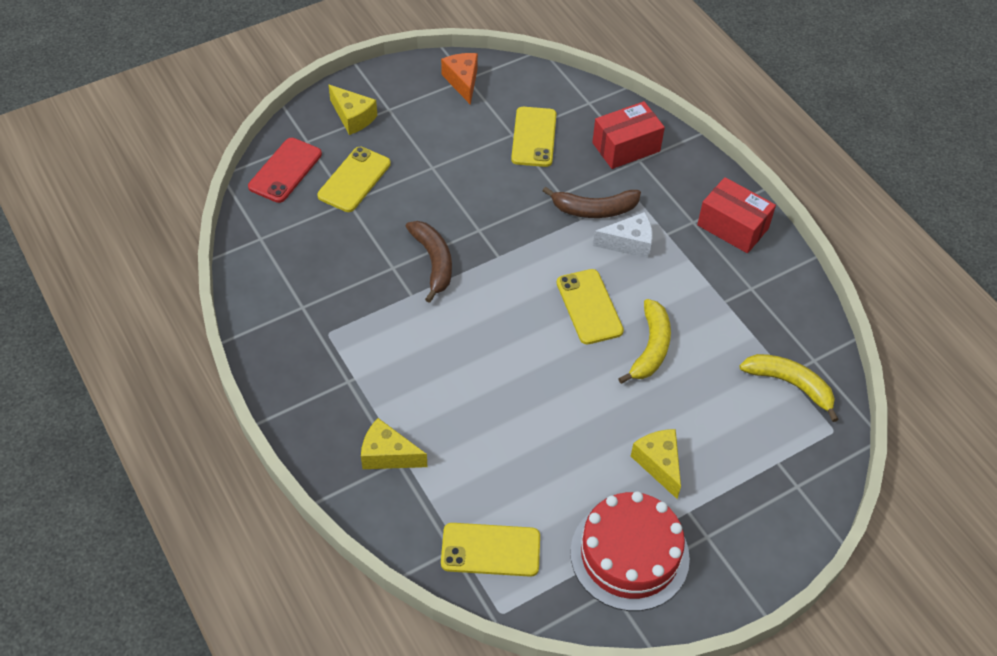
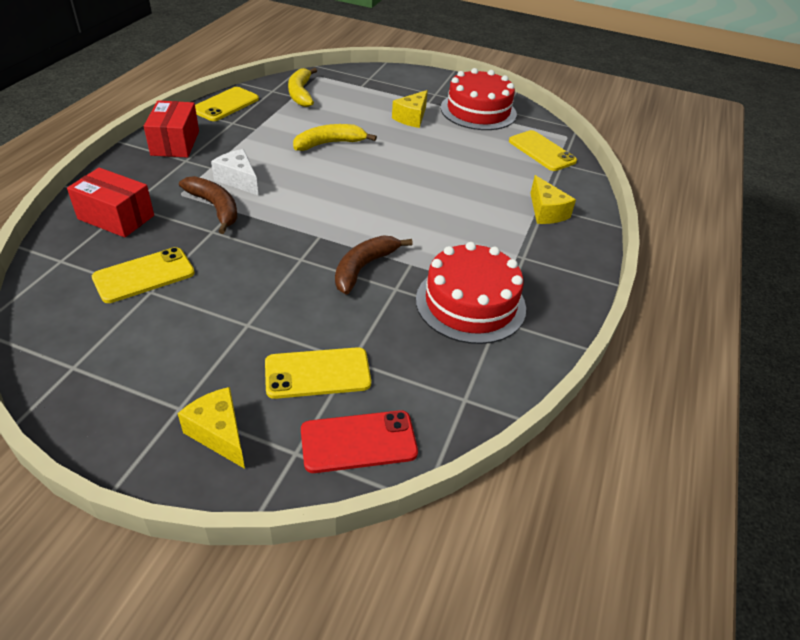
camera: 130 degrees left, 10 degrees down
(334, 302) = (470, 303): none -> red cake
(353, 117) = (219, 433): yellow cheese -> yellow cheese turned 45 degrees counterclockwise
(462, 81) = (81, 368): orange cheese -> none
(589, 307) = (322, 177): yellow phone -> yellow phone (225, 105)

